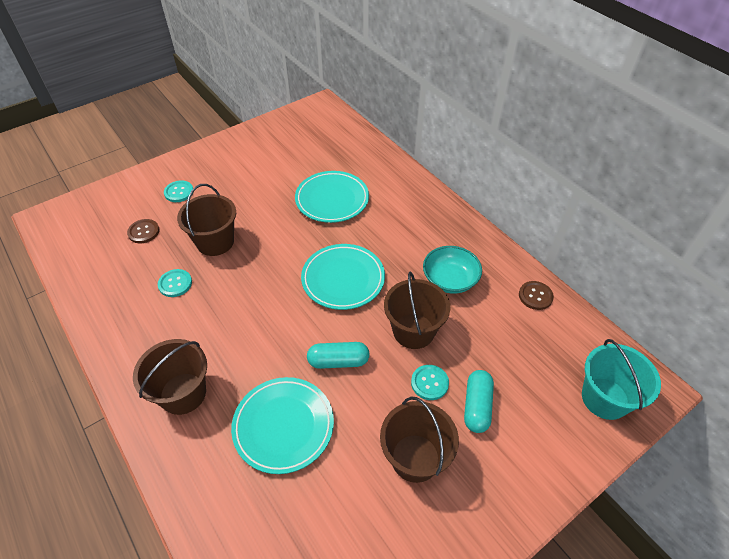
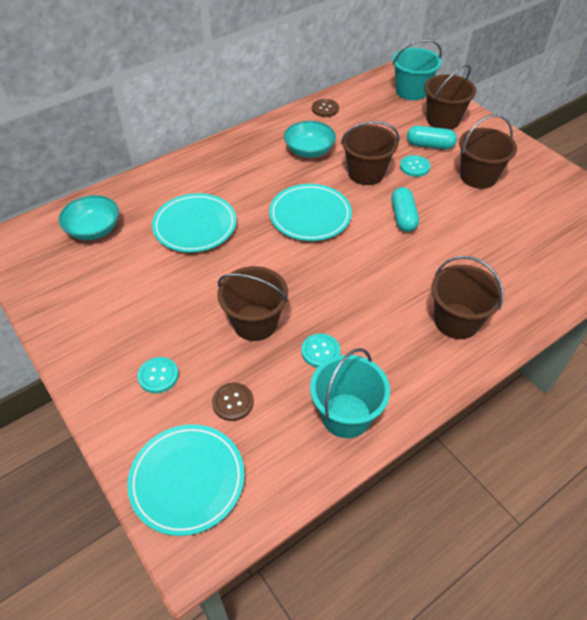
camera: 90 degrees left, 0 degrees up
(109, 298) = (346, 415): none -> turquoise bucket
(283, 426) = (471, 248): turquoise plate -> turquoise plate (187, 480)
(331, 144) = (94, 229): none -> turquoise bowl
(541, 432) = (443, 120): none -> brown bucket

